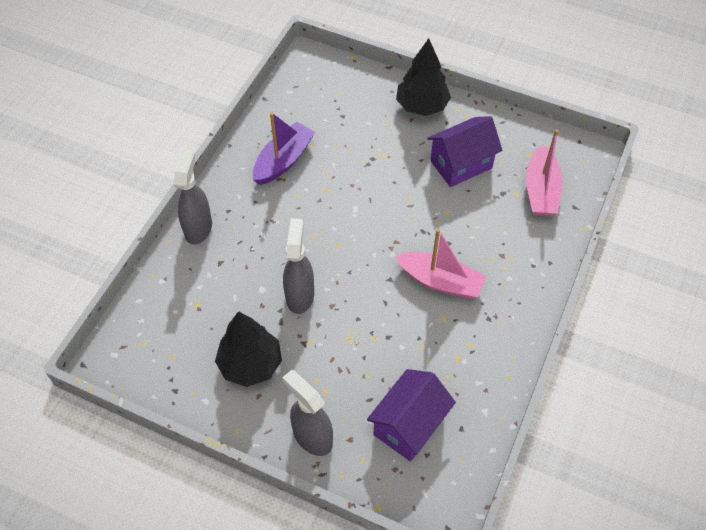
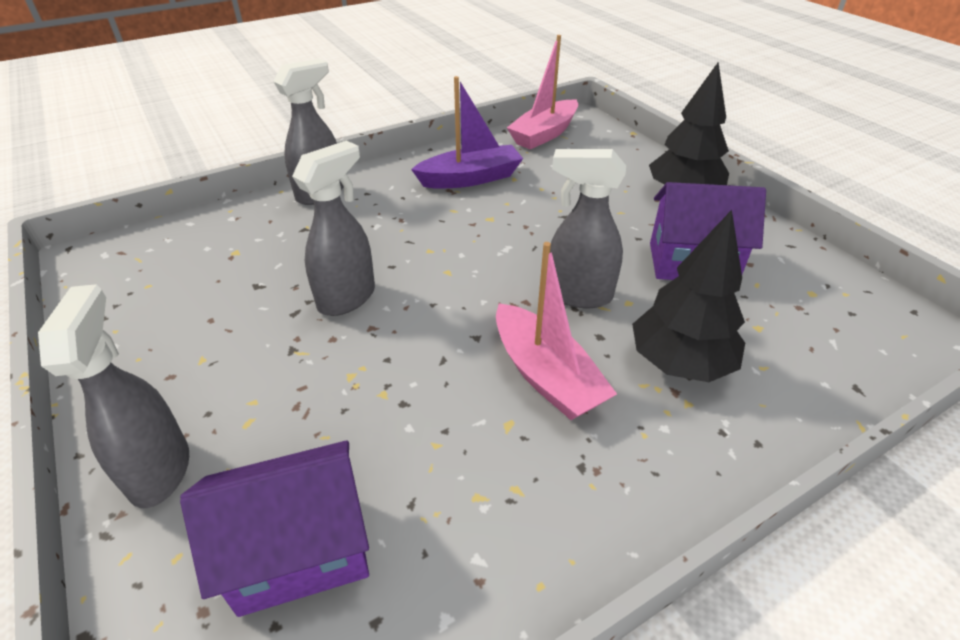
camera: 35 degrees right, 15 degrees down
(250, 364) = (207, 337): black tree -> black tree (679, 363)
(419, 222) = (578, 295): none -> grey spray bottle
(541, 190) = (804, 341): pink boat -> pink boat (544, 134)

